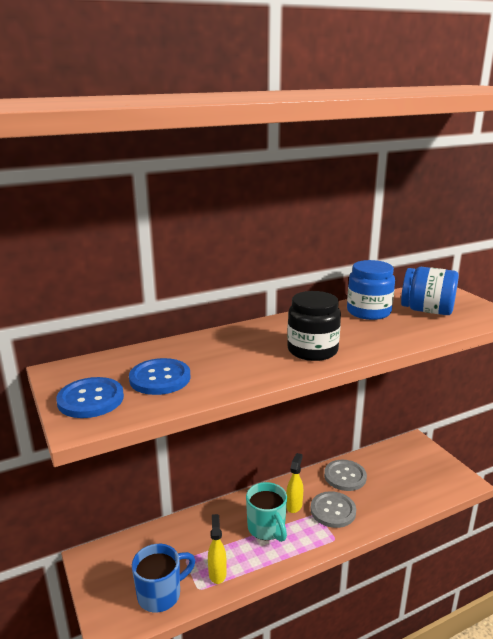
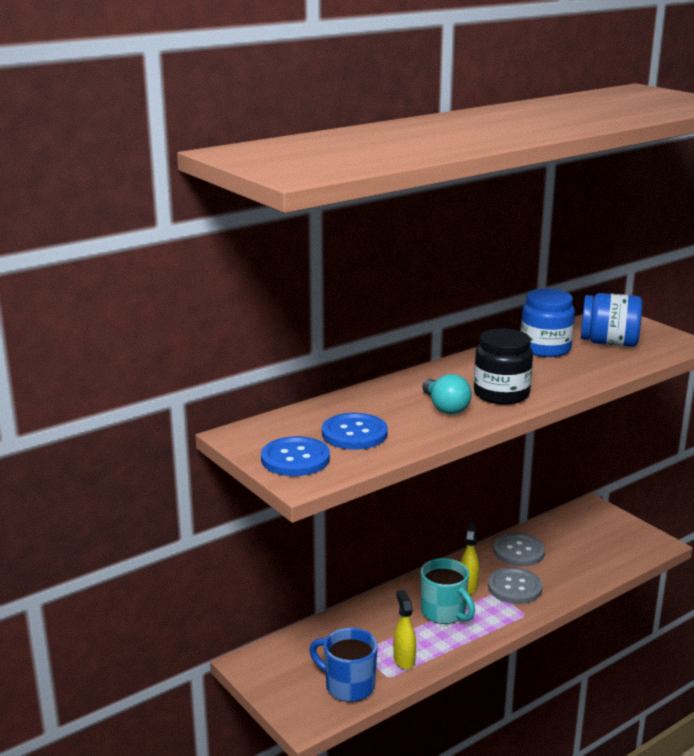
camera: 10 degrees left, 0 degrees up
(161, 594) = (348, 686): blue mug -> blue mug turned 105 degrees counterclockwise
(255, 359) = (445, 407): none -> turquoise light bulb

